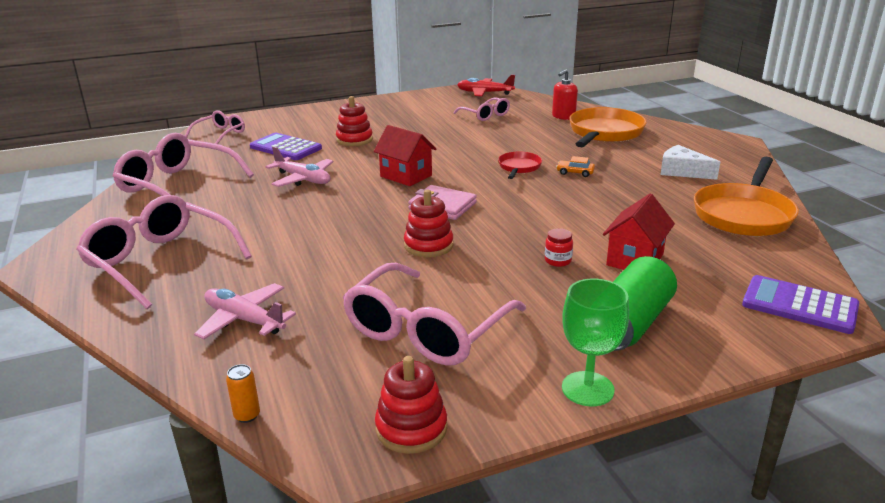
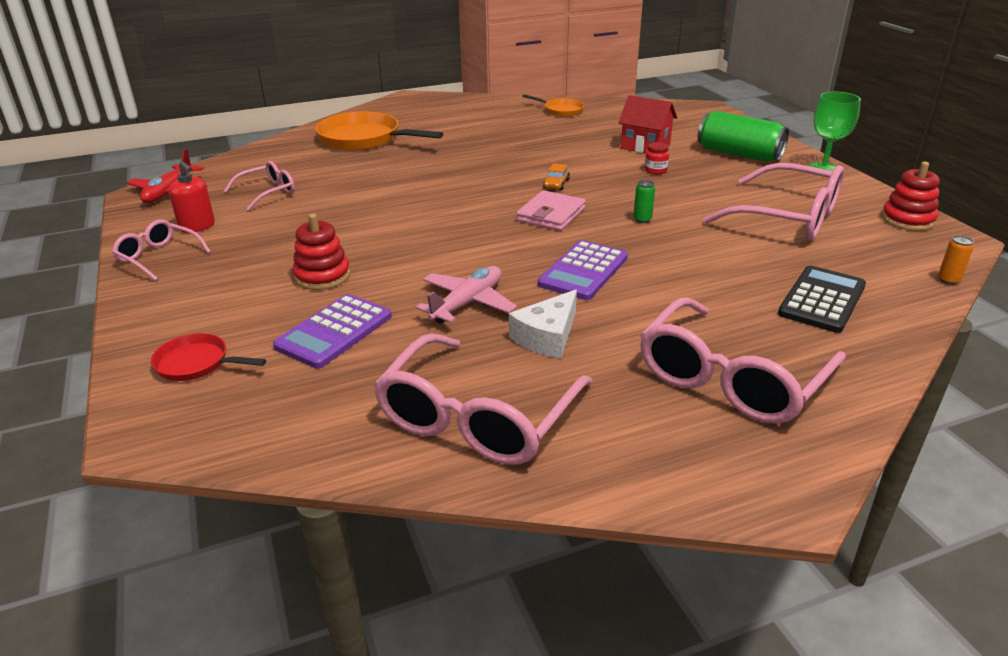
camera: 90 degrees left, 5 degrees up
(220, 134) = (226, 416): pink glasses -> pink glasses (159, 257)
(244, 320) = (822, 300): pink plane -> black calculator
(406, 176) = (466, 235): red house -> none
(428, 245) = (642, 219): red stacking toy -> green can
(519, 167) = (451, 179): red pan -> red pan (197, 363)
(563, 116) = (300, 153): red soap dispenser -> red soap dispenser (197, 226)
(575, 172) = (470, 156): orange car -> orange car (556, 184)
(682, 171) = (474, 119): white cheese -> white cheese (547, 336)
(743, 214) = (561, 110): orange pan -> orange pan, size x0.52
(799, 305) = (692, 112): purple calculator -> purple calculator (583, 271)

